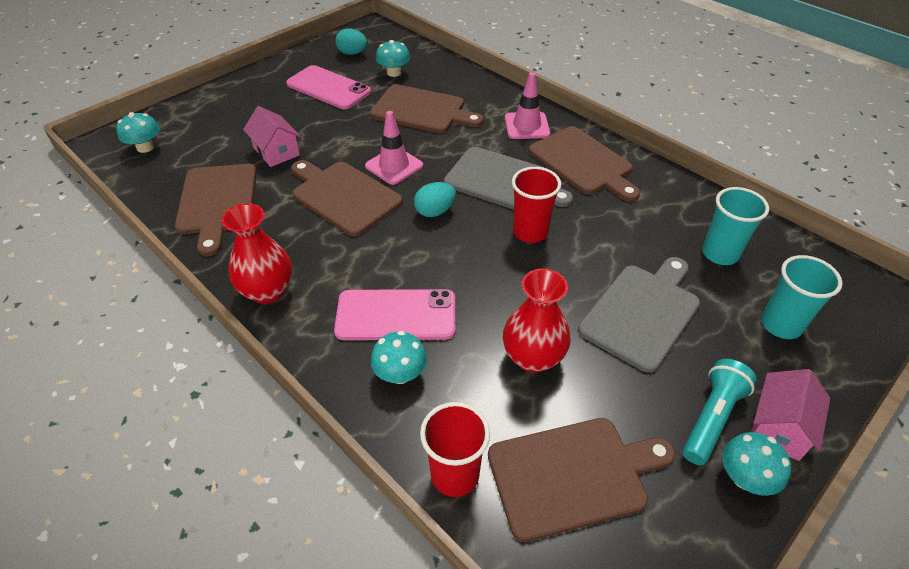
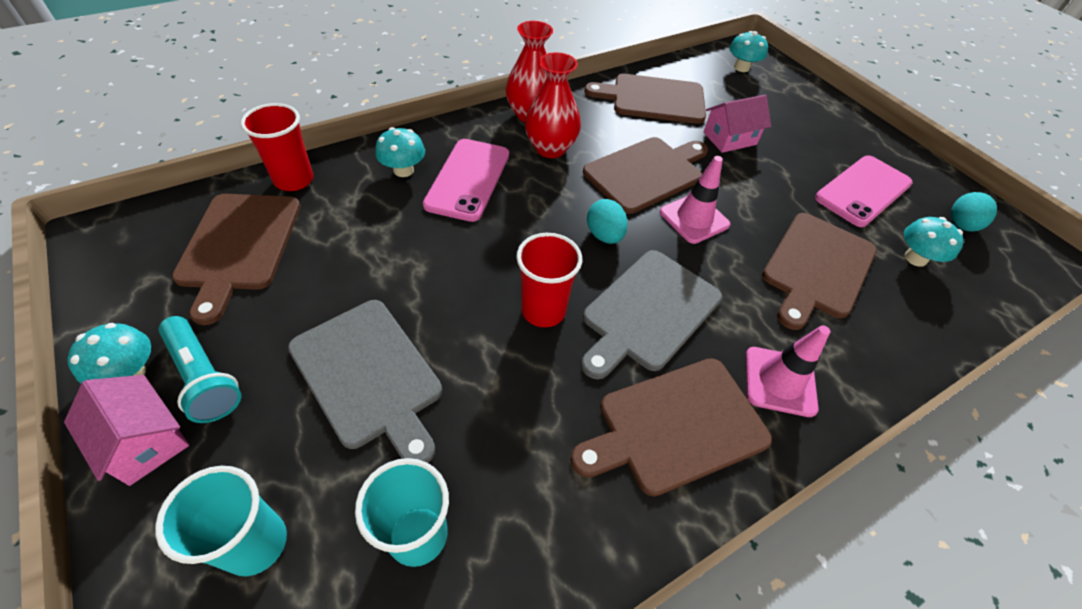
camera: 100 degrees right, 5 degrees up
(533, 357) = (368, 257): red vase -> red vase (550, 148)

